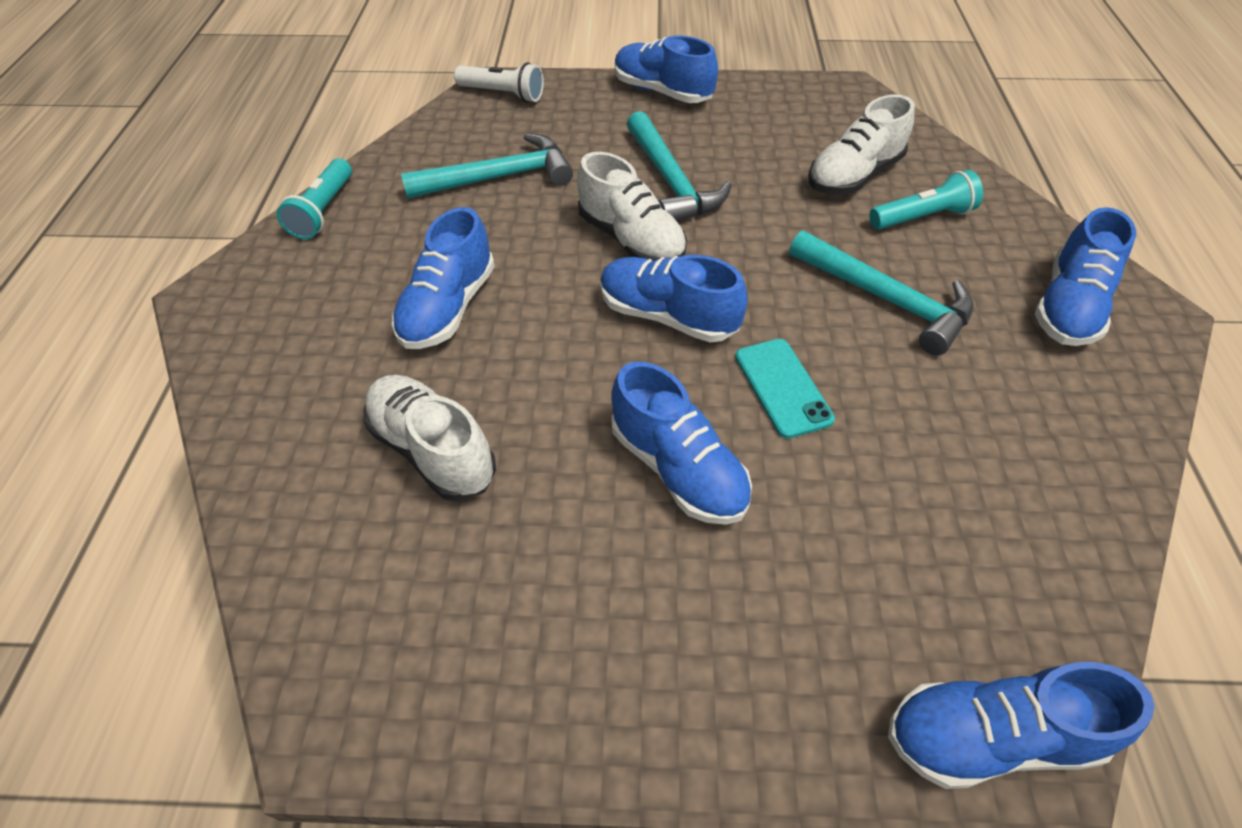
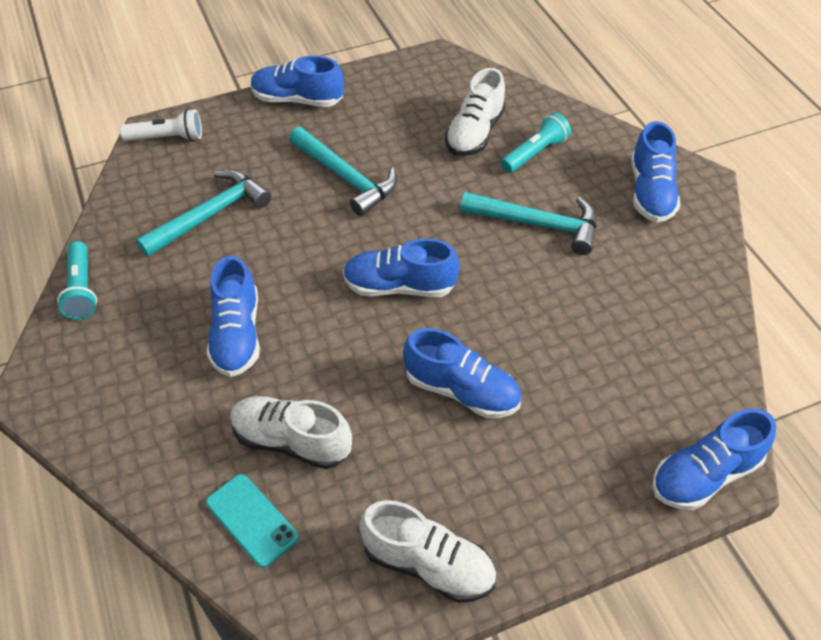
camera: 25 degrees left, 0 degrees up
(631, 240) = (342, 235): white shoe -> white shoe (428, 564)
(782, 387) = (500, 311): turquoise phone -> turquoise phone (251, 520)

